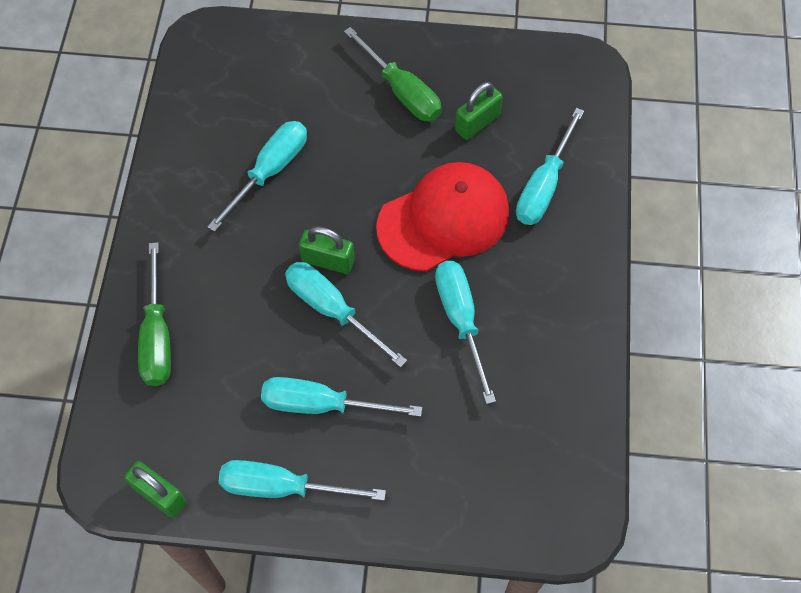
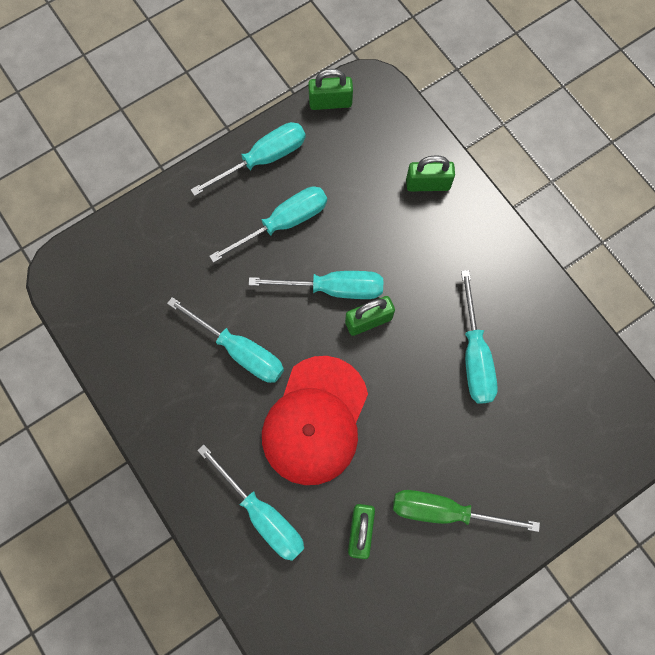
camera: 140 degrees right, 10 degrees up
(157, 335) = (428, 184): green screwdriver -> green padlock
(544, 185) = (262, 514): turquoise screwdriver -> turquoise screwdriver turned 150 degrees clockwise

